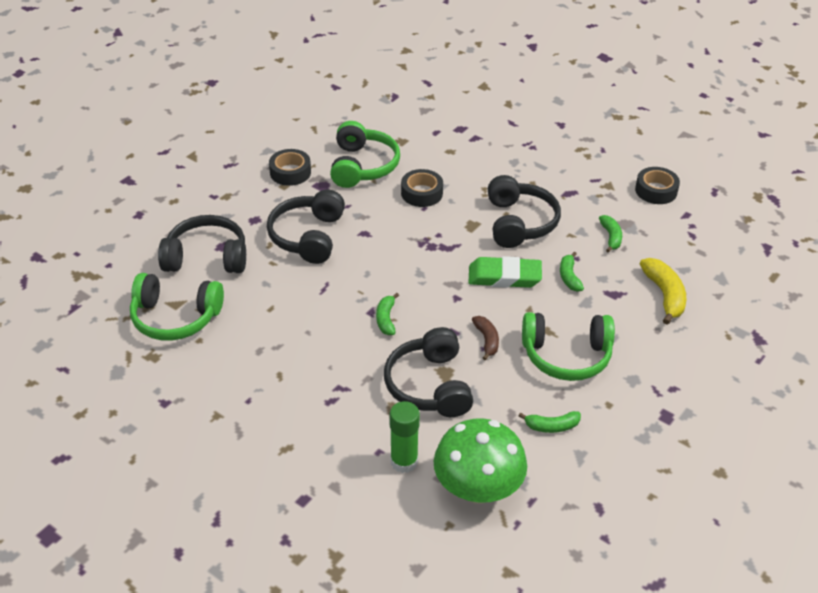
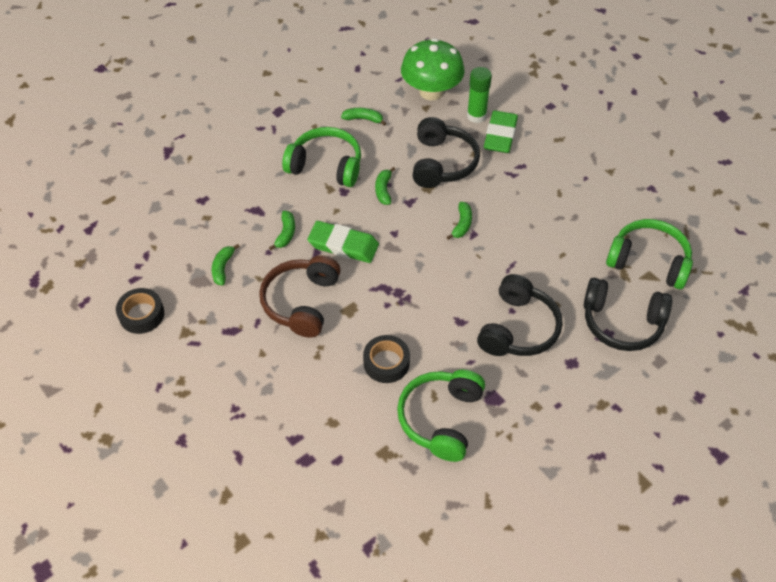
camera: 165 degrees left, 10 degrees up
(290, 172) = (526, 426): black tape -> none
(365, 438) = (500, 135): none -> green eraser
(487, 340) = (383, 190): brown banana -> green banana
(519, 223) = (301, 302): black headphones -> brown headphones
(664, 295) = (214, 200): yellow banana -> none

